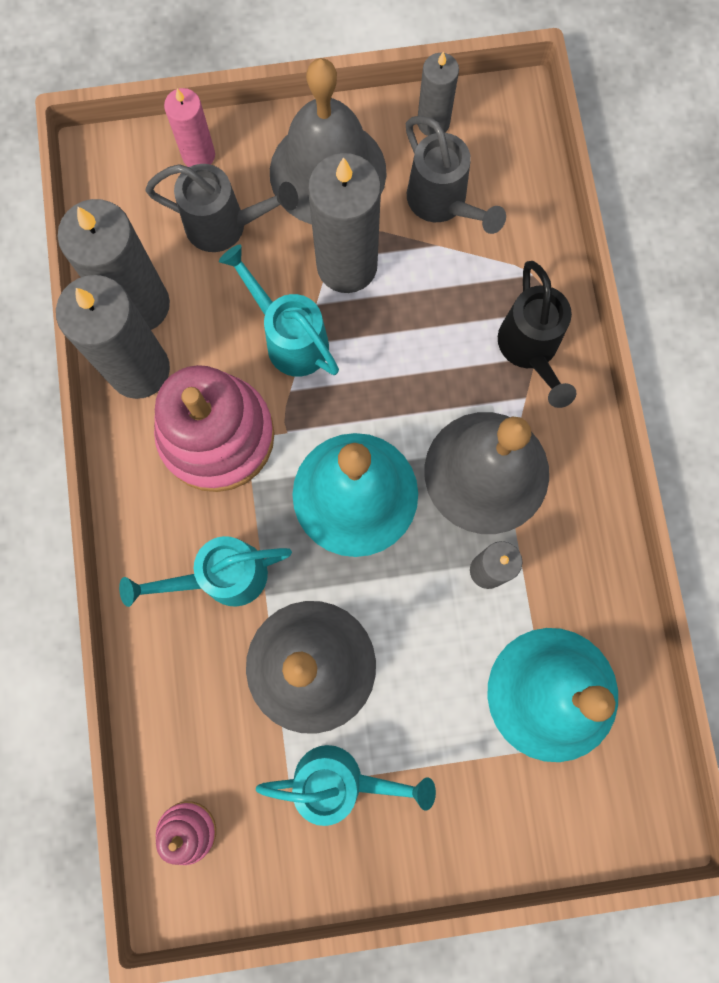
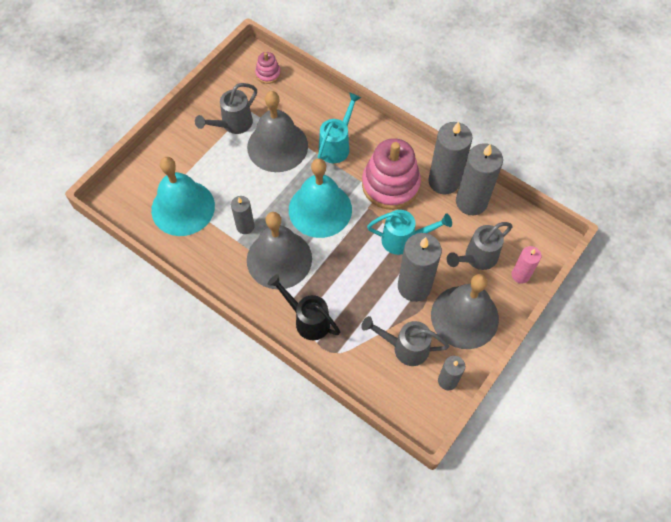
camera: 135 degrees right, 15 degrees down
(341, 780) = (233, 124): turquoise watering can -> grey watering can

